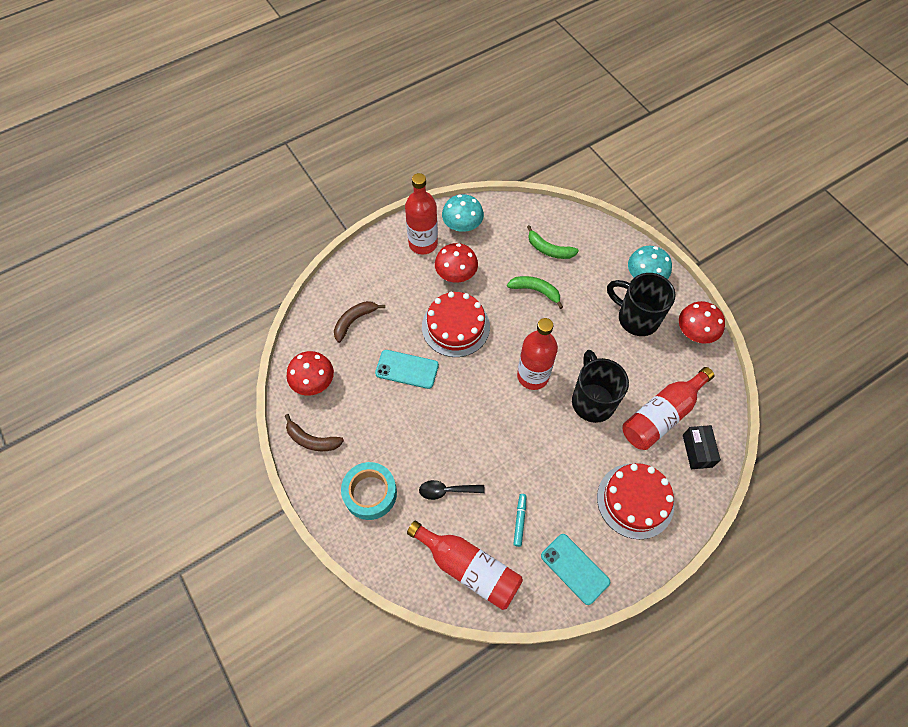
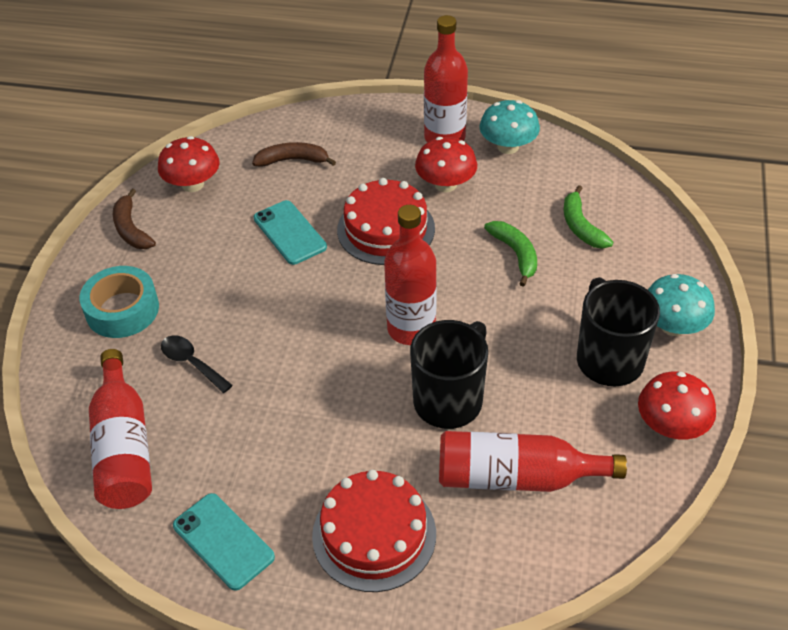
camera: 45 degrees right, 15 degrees down
(519, 521) = (226, 448): turquoise marker -> none
(575, 568) = (223, 541): turquoise phone -> turquoise phone turned 45 degrees counterclockwise
(697, 451) = (515, 548): black box -> none

